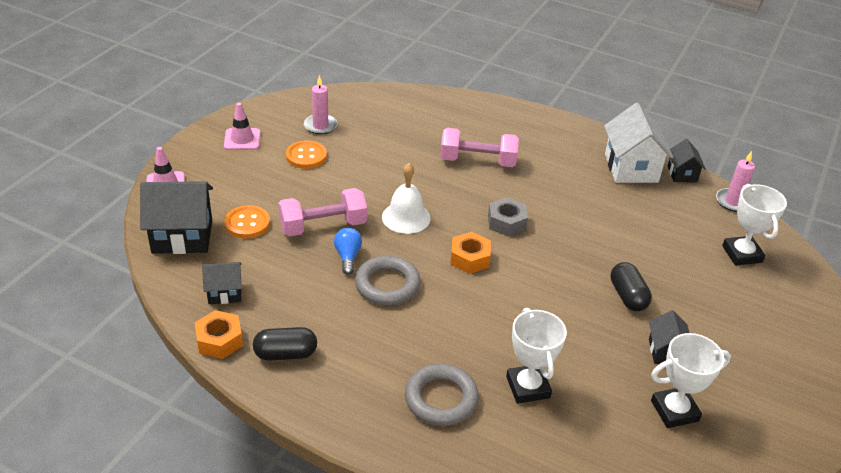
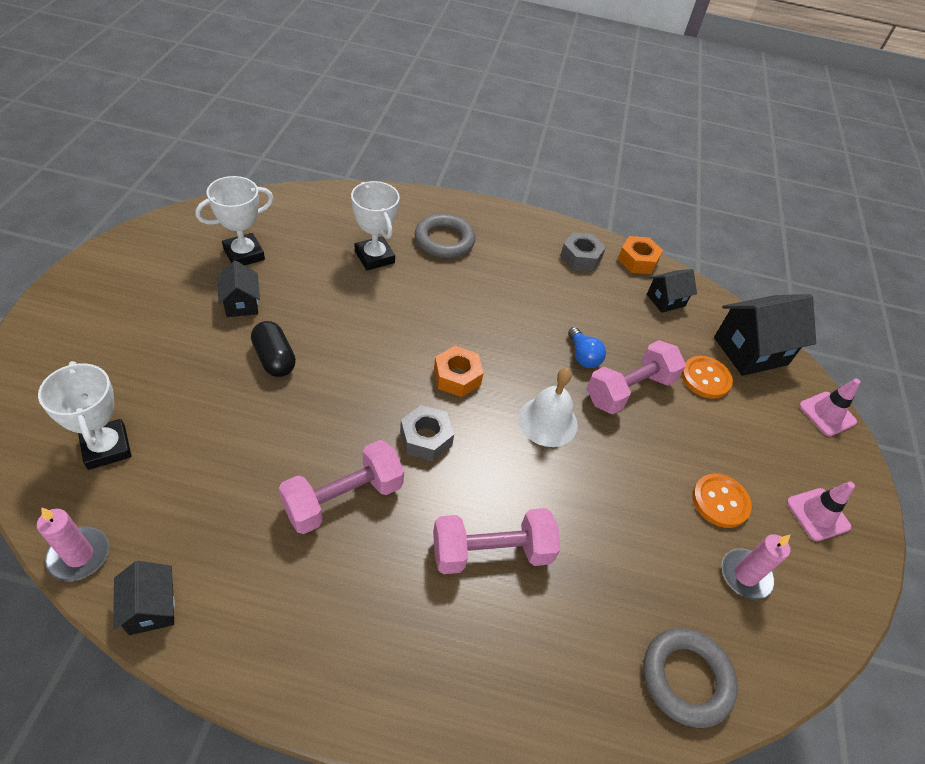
camera: 160 degrees right, 10 degrees up
(285, 354) = (580, 257): black capsule -> grey nut
(387, 285) = (529, 331): grey ring -> grey ring (686, 678)
(570, 200) = (343, 498): none -> pink dumbbell
(631, 168) = (242, 601): white house -> none

